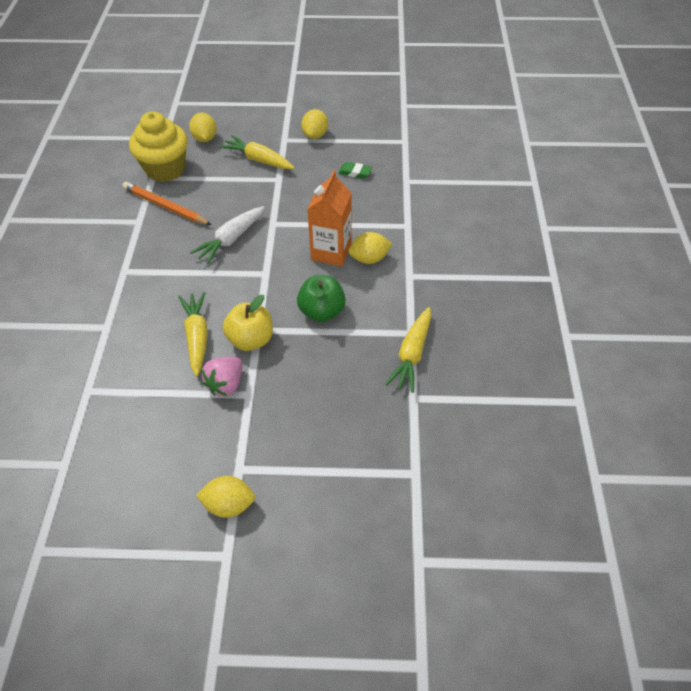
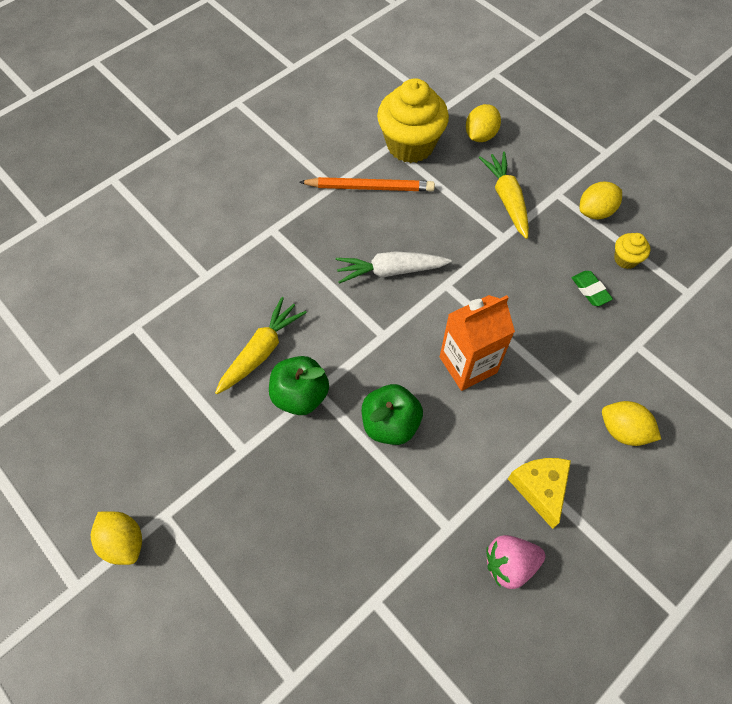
camera: 45 degrees right, 10 degrees up
(165, 206) = (370, 187): orange pencil -> orange pencil turned 105 degrees clockwise
(226, 384) = (236, 422): pink strawberry -> pink strawberry (510, 564)
(251, 339) = (300, 395): yellow apple -> green apple
(356, 146) = (625, 259): none -> yellow cupcake
(369, 259) = (497, 406): yellow lemon -> yellow lemon (623, 430)
(411, 354) = (423, 553): yellow carrot -> none
(434, 278) = (540, 488): none -> yellow cheese

